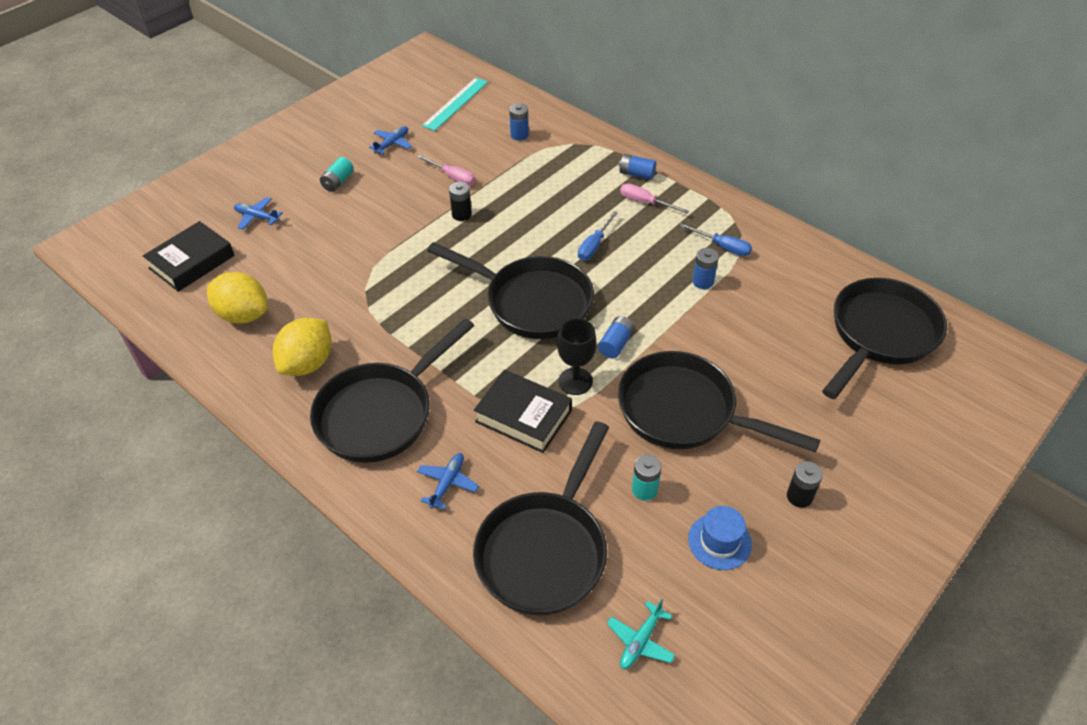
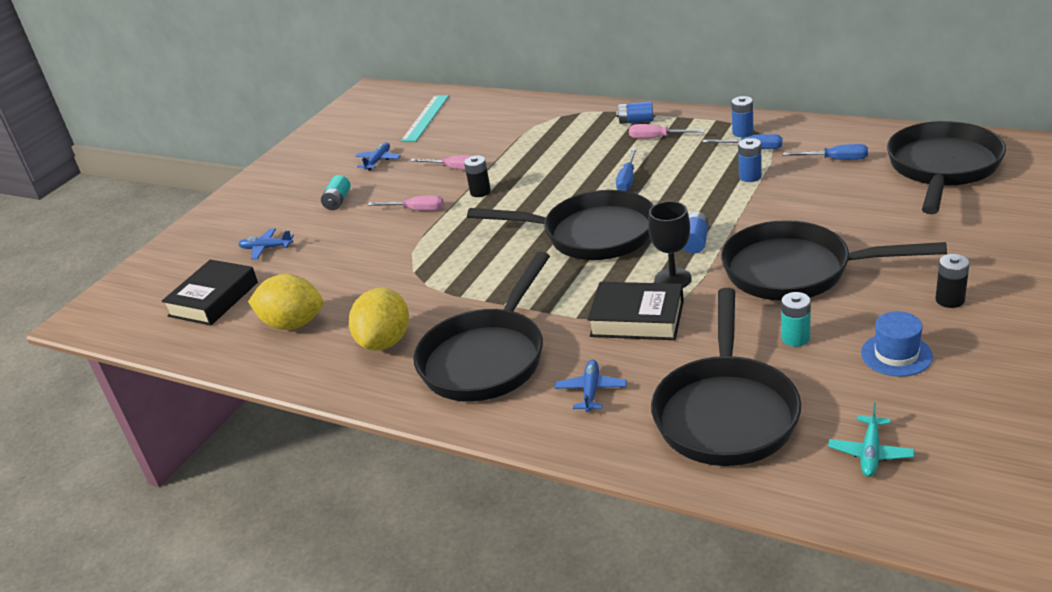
camera: 10 degrees left, 15 degrees down
(398, 217) = (416, 210): none -> pink screwdriver
(519, 135) = (503, 123): blue battery -> blue battery (742, 132)
(789, 288) = (835, 160): none -> blue screwdriver

